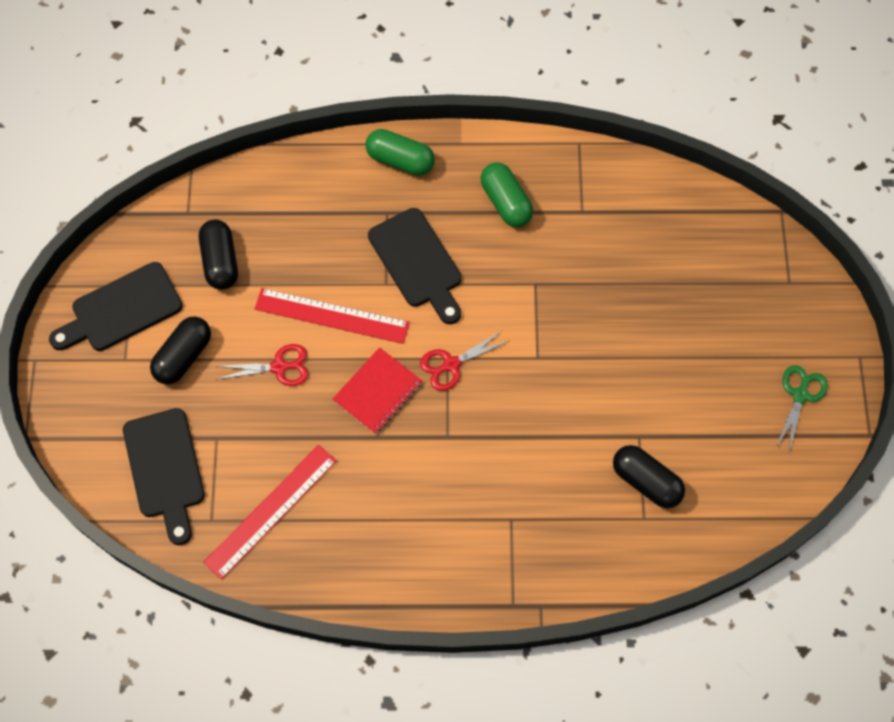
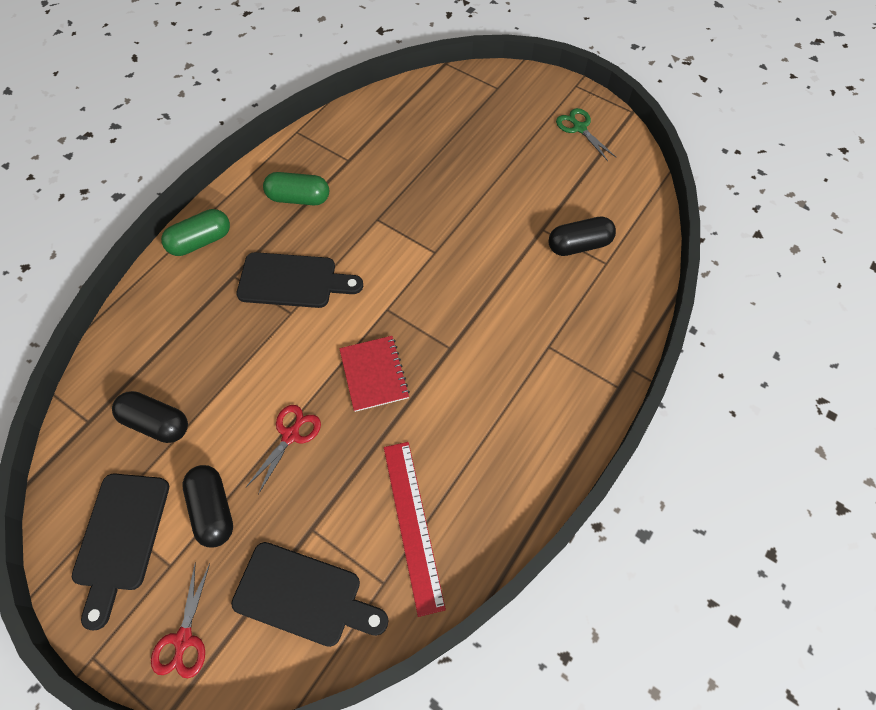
camera: 55 degrees left, 5 degrees down
(332, 316) = (282, 367): red ruler -> none
(451, 364) = (394, 309): red scissors -> red scissors (183, 639)

